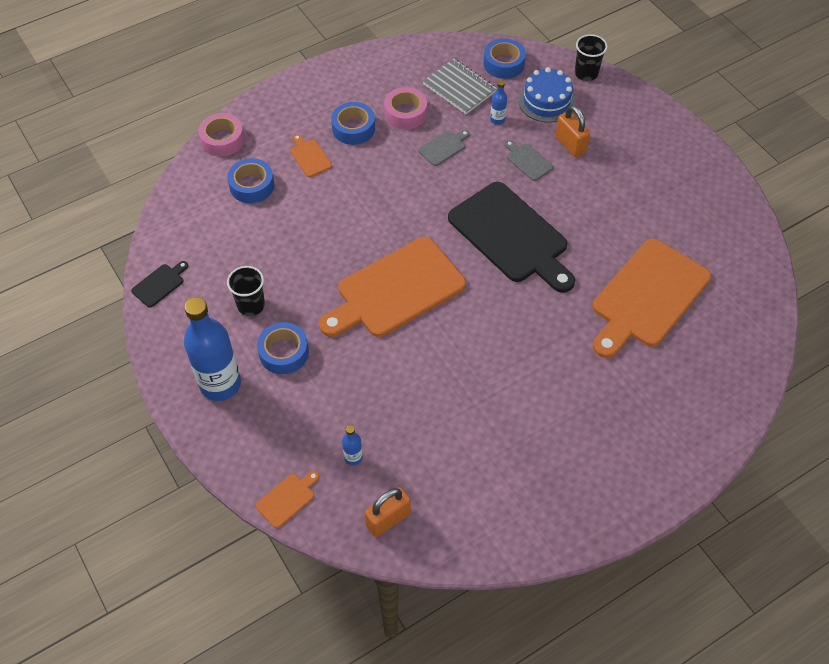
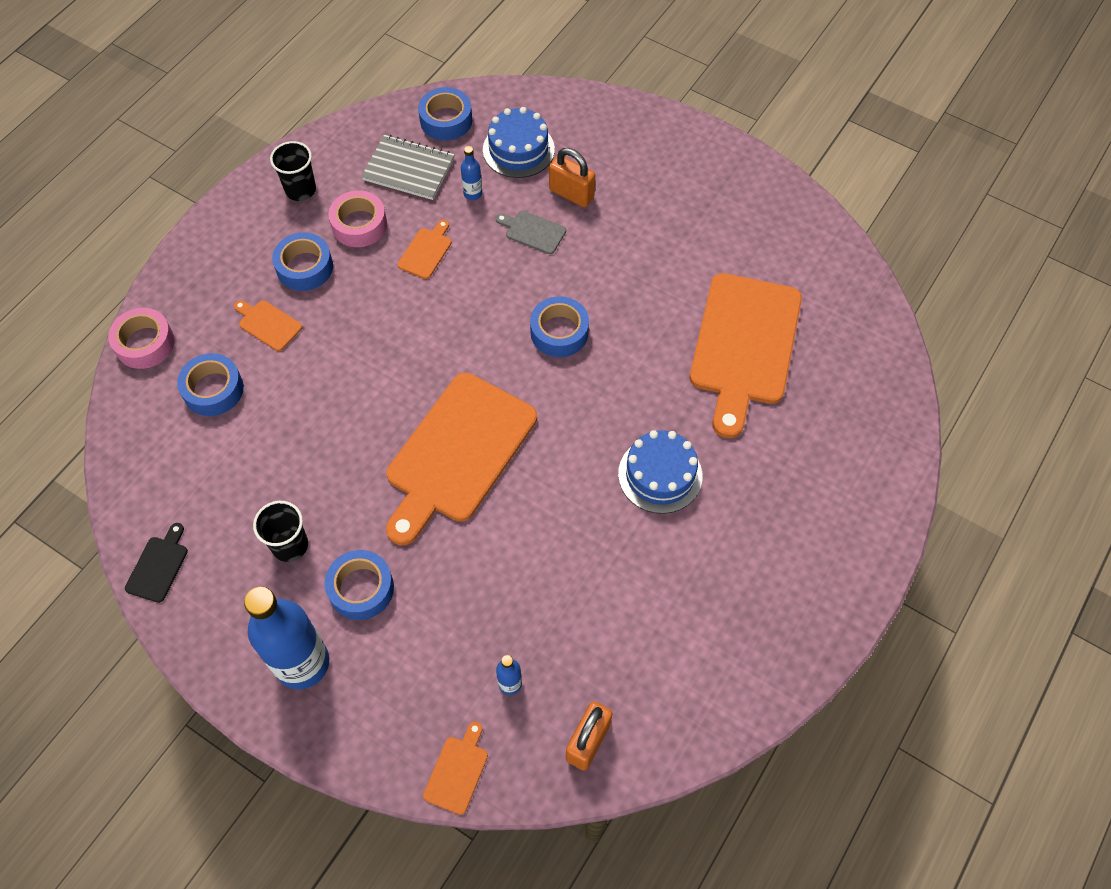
camera: 25 degrees left, 5 degrees up
(443, 147) = (426, 251): grey cutting board -> orange cutting board
(511, 236) = (559, 332): black cutting board -> blue tape
(535, 362) = (660, 475): none -> blue cake
(586, 73) = (547, 99): black cup -> black cup (300, 190)

